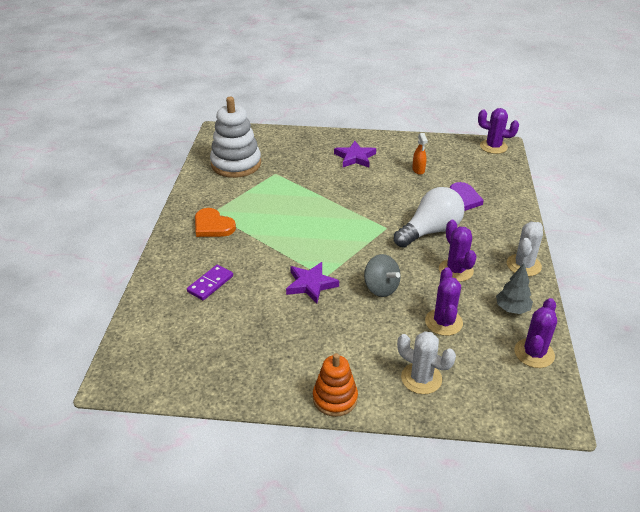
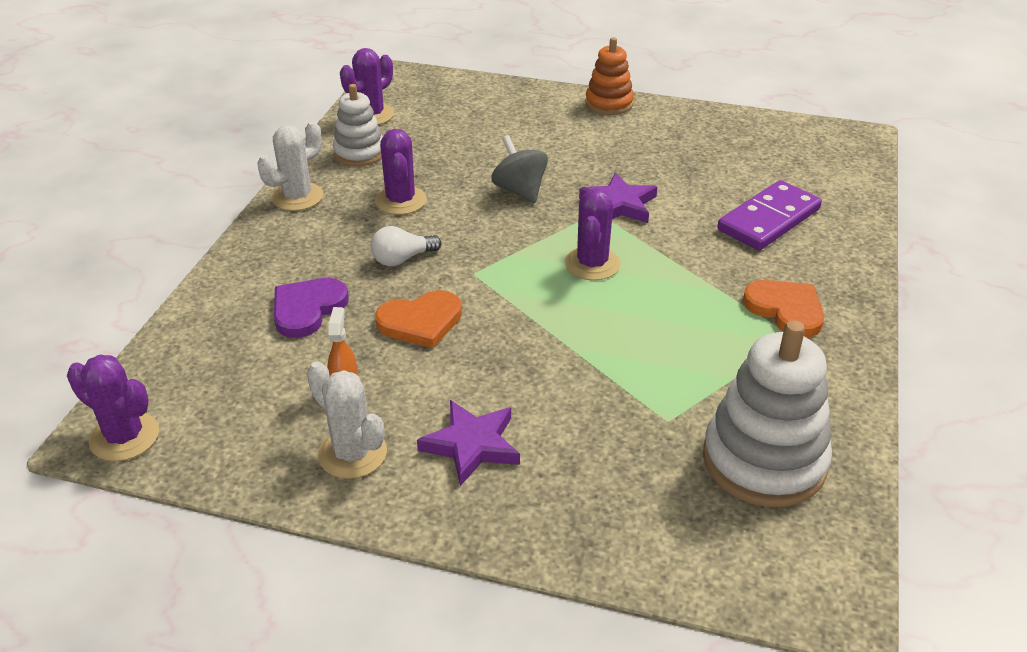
camera: 170 degrees left, 0 degrees up
(210, 284) = (769, 220): purple domino -> purple domino, size x1.57
(401, 200) = (420, 322): none -> orange heart
(421, 378) = (510, 108): white cactus -> white cactus (352, 453)
(430, 231) = (402, 259): white light bulb -> white light bulb, size x0.52
(443, 322) = (456, 149): purple cactus -> purple cactus (592, 264)
(512, 309) = (359, 153): grey tree -> white stacking toy

